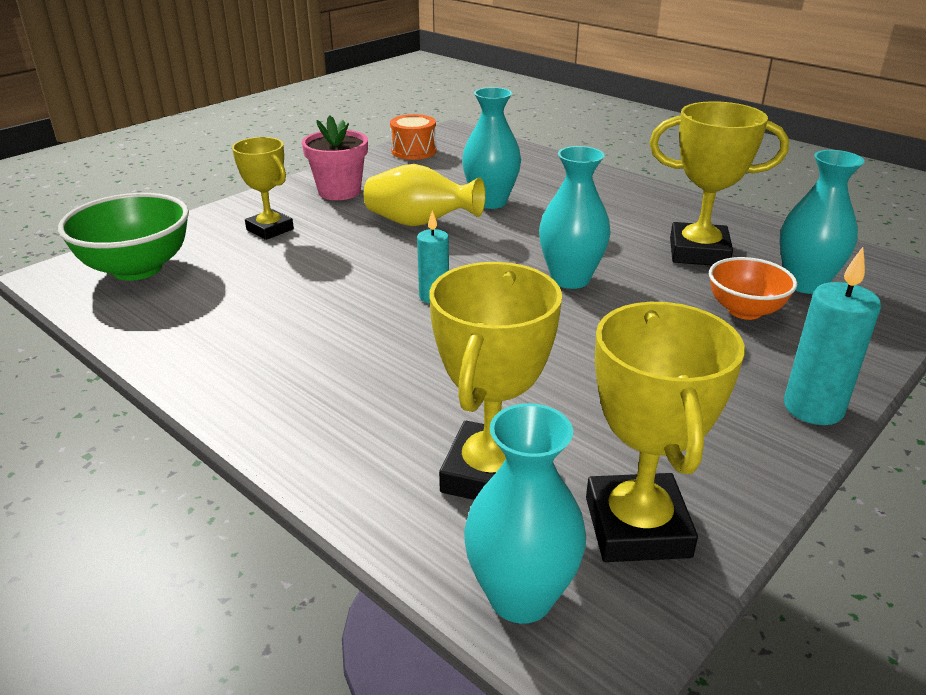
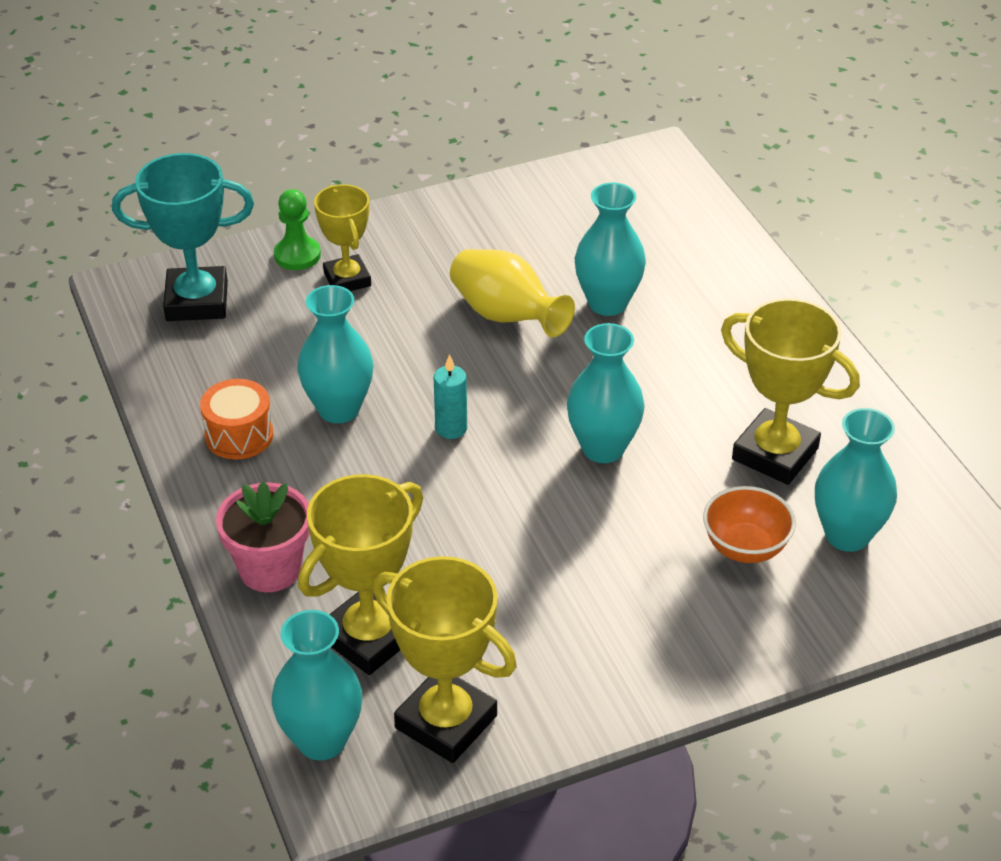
camera: 25 degrees right, 10 degrees up
(137, 269) = (197, 301): green bowl -> turquoise trophy
(215, 224) = (297, 255): none -> green pawn
(322, 307) = (339, 409): none -> turquoise vase
(339, 191) = (452, 236): pink flower pot -> pink flower pot (270, 569)
(414, 151) = (582, 183): orange drum -> orange drum (239, 435)
(637, 527) = (446, 722): yellow trophy -> yellow trophy turned 75 degrees counterclockwise
(813, 408) = (696, 675): turquoise candle -> none

